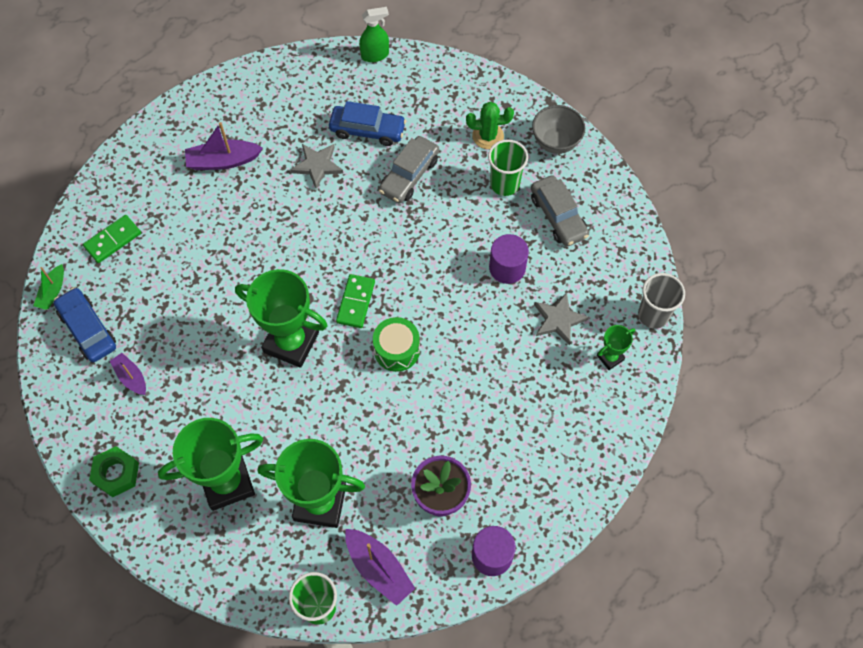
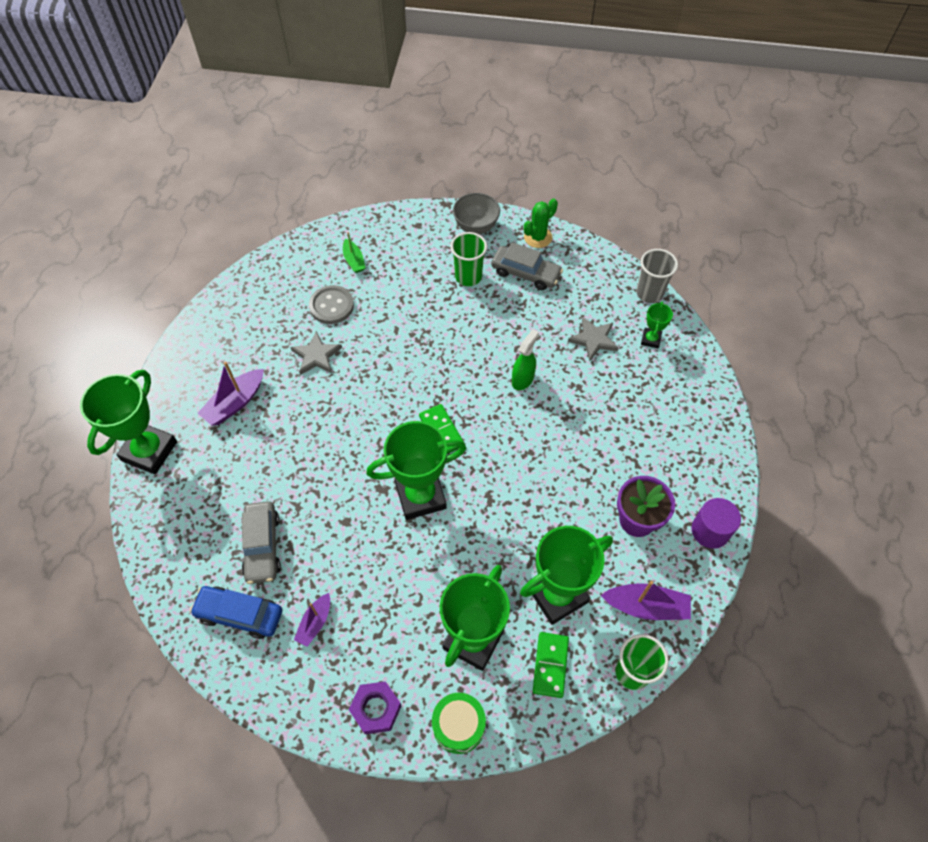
camera: 40 degrees left, 5 degrees down
(52, 292) = (178, 608): green boat -> green boat (354, 260)
(113, 240) = (195, 528): green domino -> green domino (550, 665)
(116, 474) = (376, 709): green nut -> purple nut
(131, 377) = (315, 623): purple boat -> purple boat turned 75 degrees counterclockwise
(132, 155) = (149, 451): none -> green trophy
(367, 130) = (331, 306): blue car -> grey button
(375, 55) = (286, 251): green spray bottle -> green spray bottle (523, 379)
(397, 350) = (504, 442): green drum -> green drum (458, 726)
(409, 175) = (394, 316): grey car -> grey car (262, 546)
(488, 136) = (425, 253): green cactus -> green cactus (538, 237)
(507, 267) = (525, 330): purple cylinder -> none

